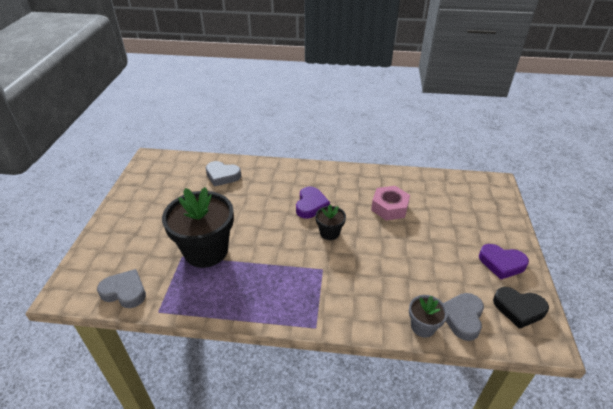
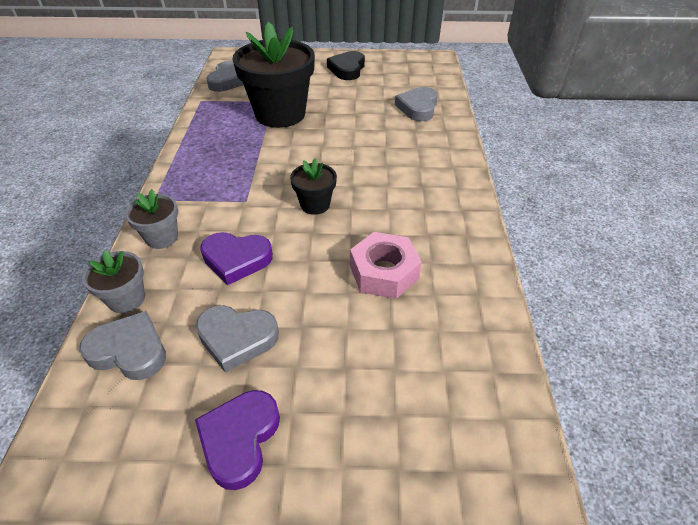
camera: 85 degrees right, 5 degrees up
(311, 205) = (373, 184): purple heart -> purple heart (236, 259)
(362, 315) = (162, 237): none -> grey flower pot
(444, 267) = (237, 338): none -> grey heart
(519, 309) = (124, 445): black heart -> black heart (347, 69)

